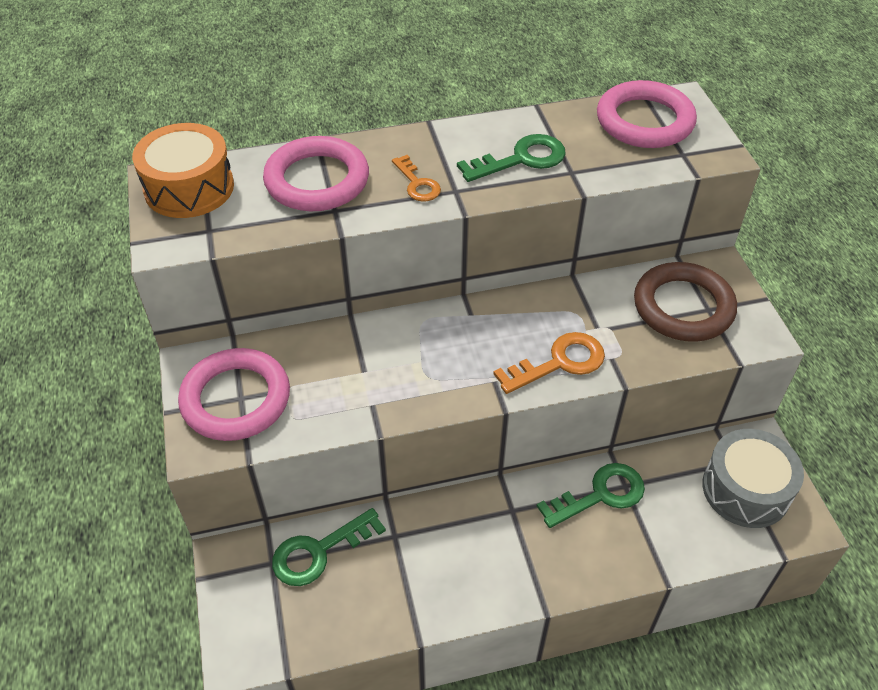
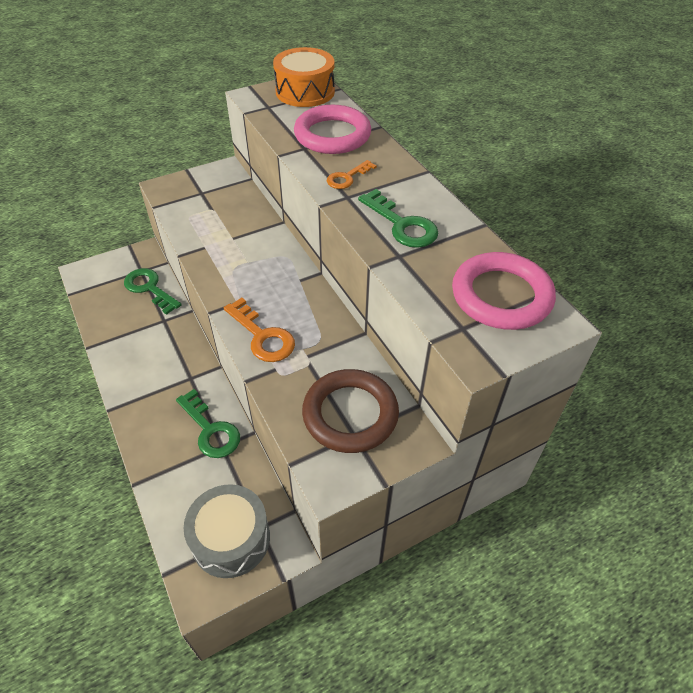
camera: 75 degrees right, 0 degrees up
(236, 399) = (200, 191): pink ring -> none

